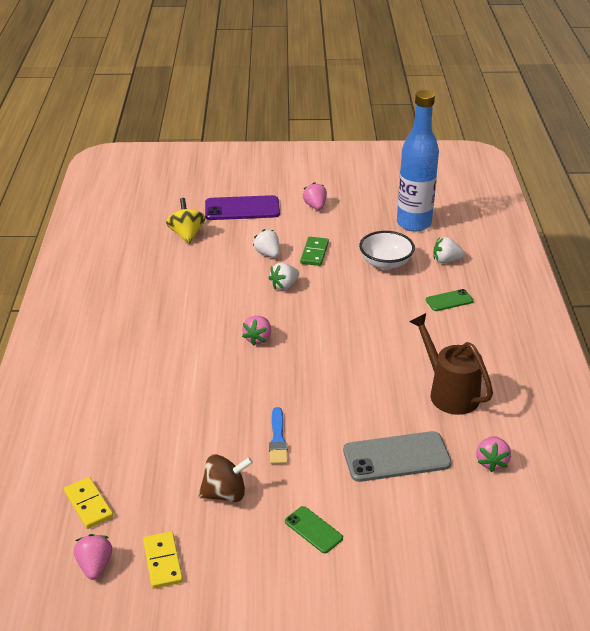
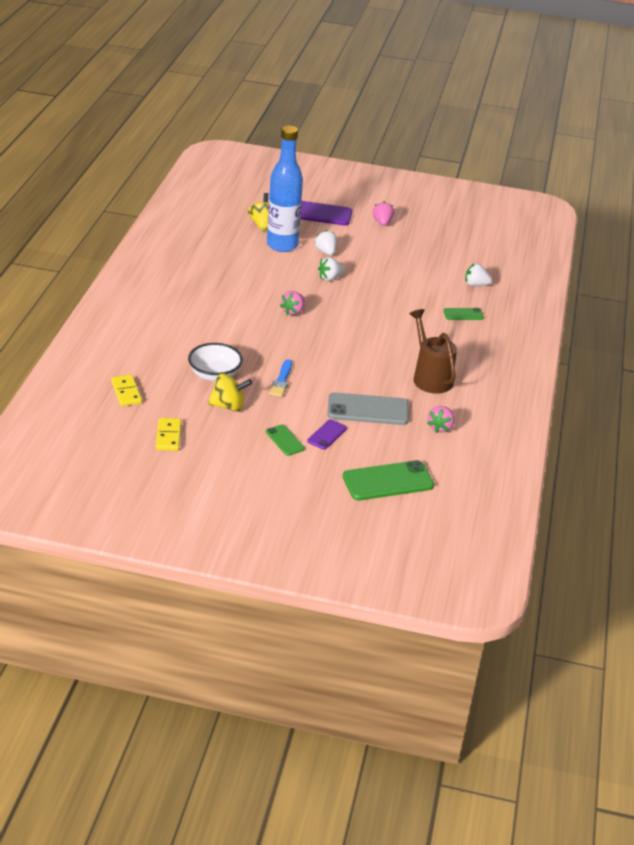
camera: 10 degrees right, 0 degrees up
(95, 566) = (120, 428): pink strawberry -> none
(225, 493) = (228, 406): brown spinning top -> yellow spinning top
(314, 253) = (366, 258): green domino -> none
(362, 507) = (327, 435): none -> purple phone
(385, 263) = (423, 277): white bowl -> white bowl (214, 375)
(414, 223) = (462, 252): blue bottle -> blue bottle (282, 245)
(464, 561) = (388, 481): none -> green phone

